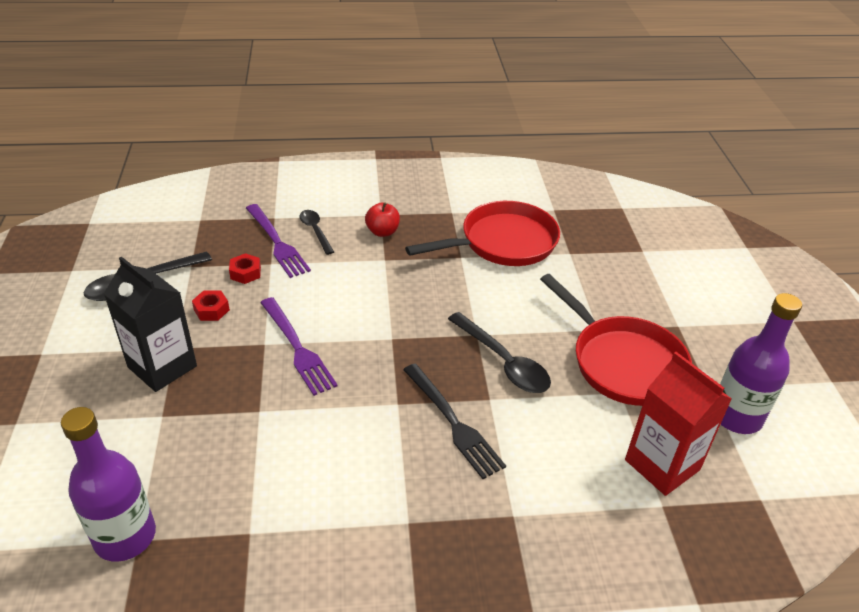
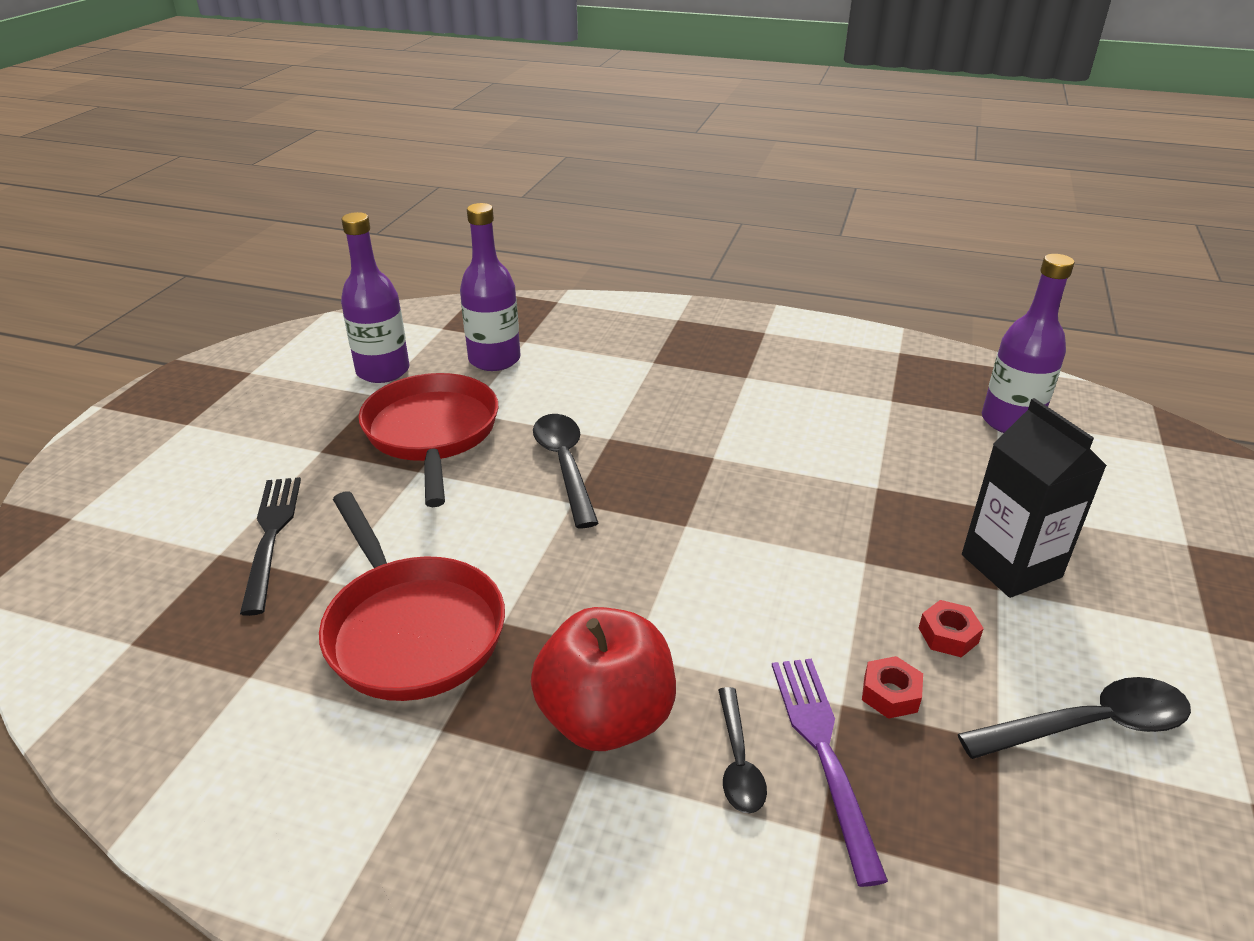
camera: 155 degrees left, 5 degrees down
(298, 348) = (818, 543): purple fork -> none
(382, 232) = (606, 718): red apple -> red apple, size x1.95
(454, 423) = (662, 427): black fork -> black fork (271, 535)
(503, 242) = (411, 629): red pan -> red pan turned 120 degrees counterclockwise
(662, 465) = (494, 360): red carton -> purple bottle

